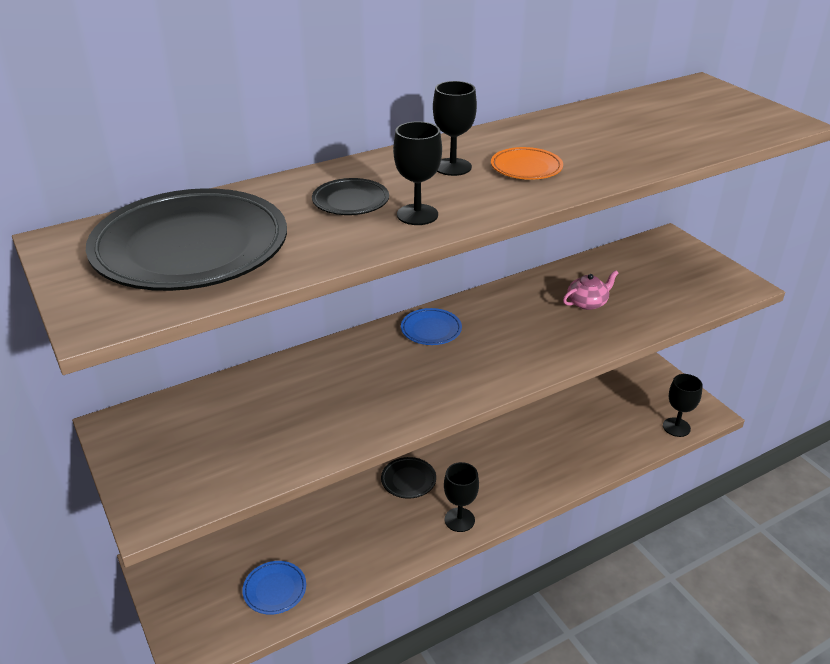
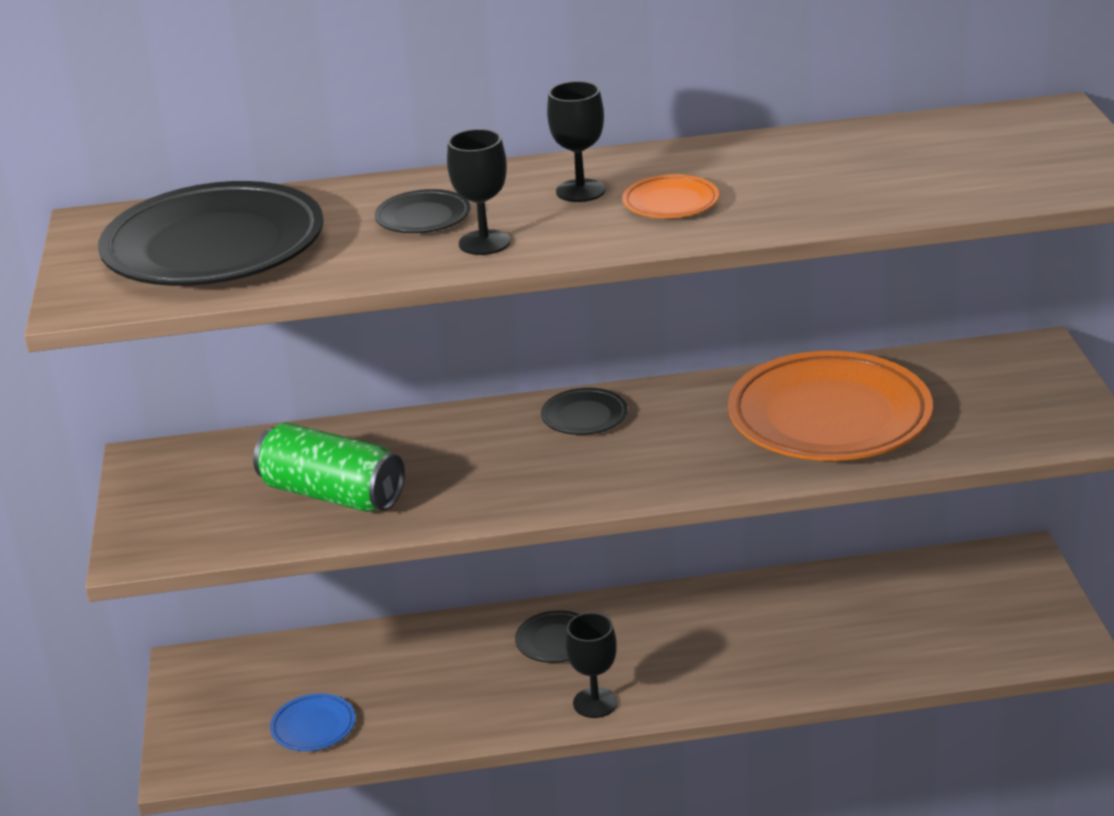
camera: 25 degrees right, 5 degrees down
(287, 426) = (332, 494): none -> green can
(431, 330) = (584, 416): blue plate -> black plate
(587, 303) = (829, 417): pink teapot -> orange plate
(676, 427) = (1005, 655): black goblet -> none

